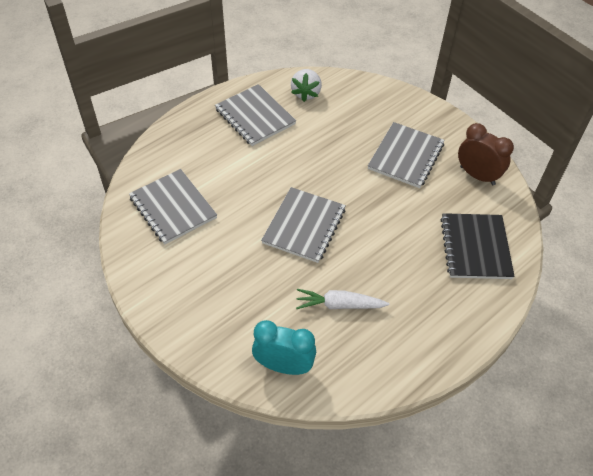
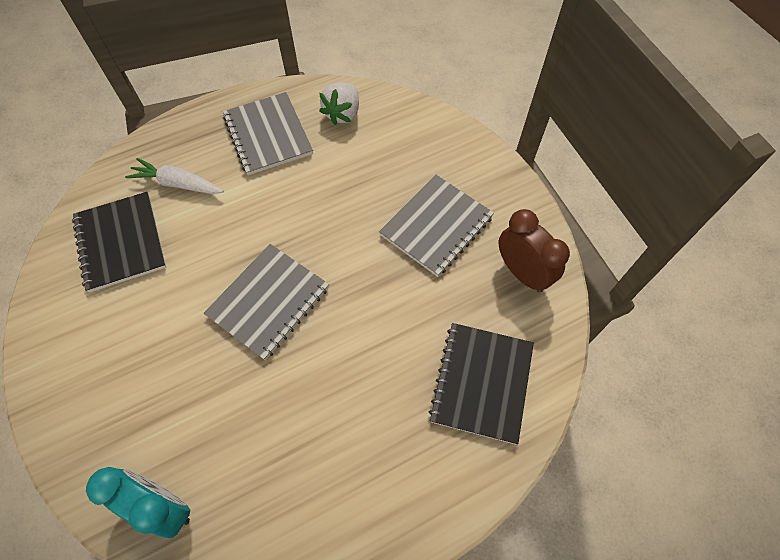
camera: 15 degrees right, 10 degrees up
(173, 208) = (120, 242): grey notebook -> black notebook
(339, 305) = (269, 429): white carrot -> white carrot (178, 184)

